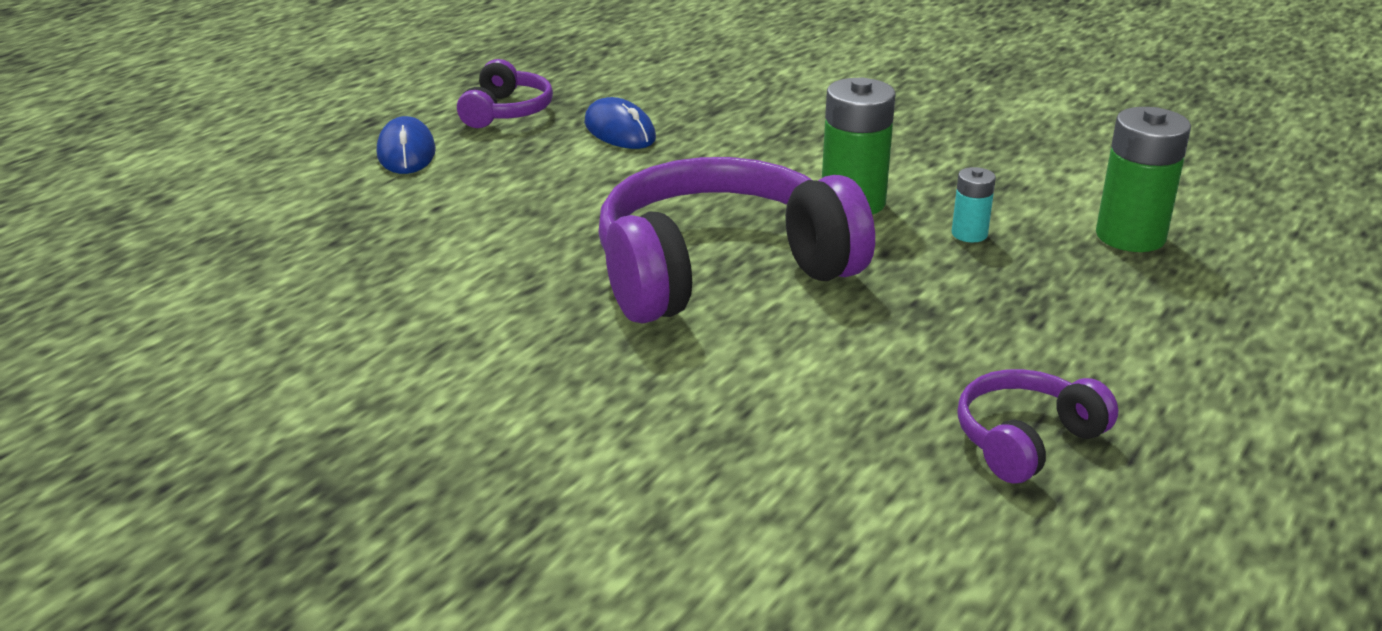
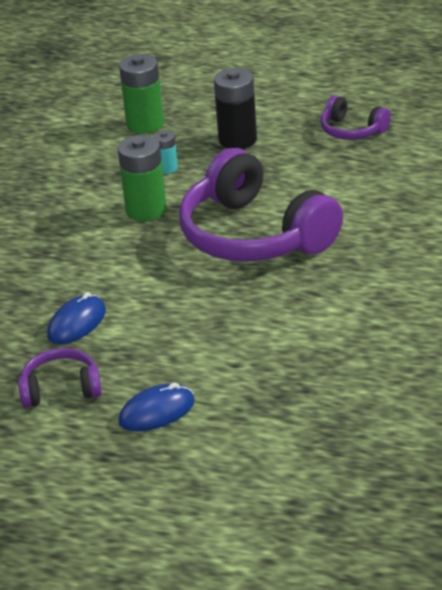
camera: 105 degrees left, 5 degrees up
(1040, 309) = (237, 139): none -> black battery

